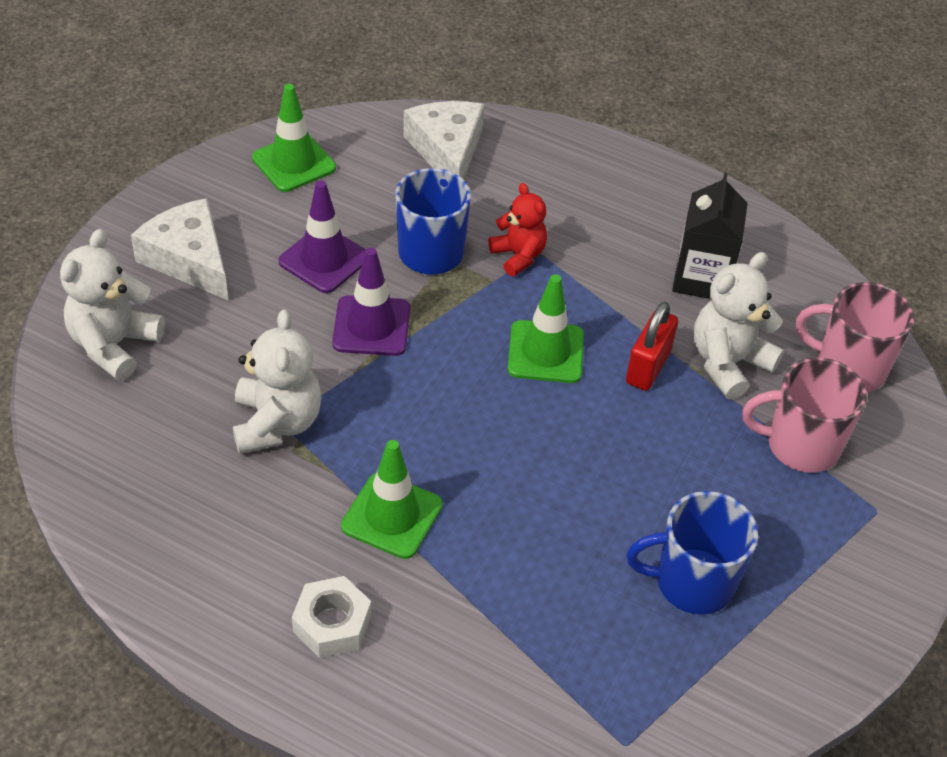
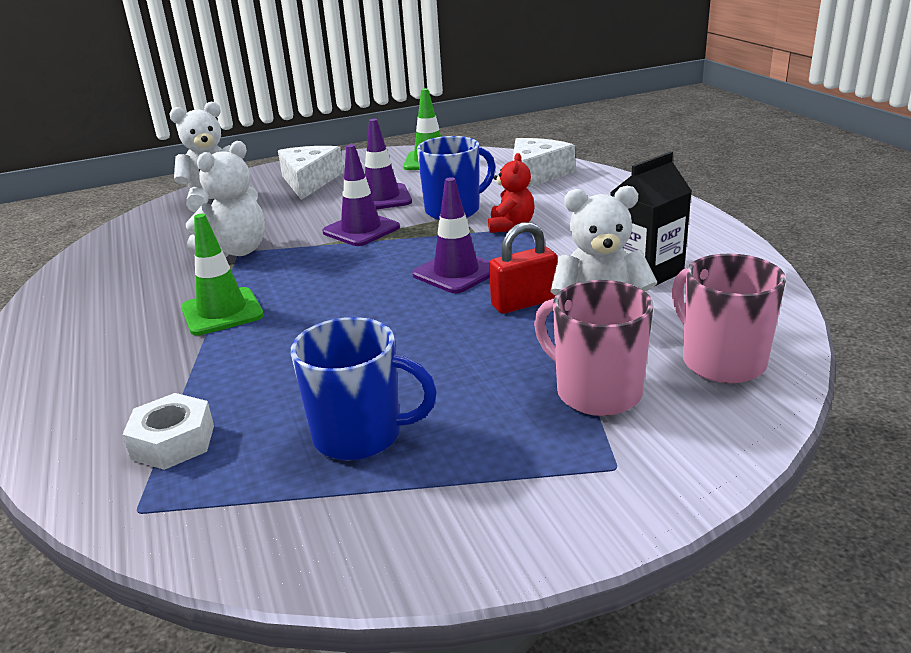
camera: 45 degrees right, 20 degrees down
(332, 624) = (98, 346): white nut -> white nut (173, 442)
(545, 352) = (456, 272): green traffic cone -> purple traffic cone
(692, 582) = (360, 435): blue mug -> blue mug turned 150 degrees clockwise

